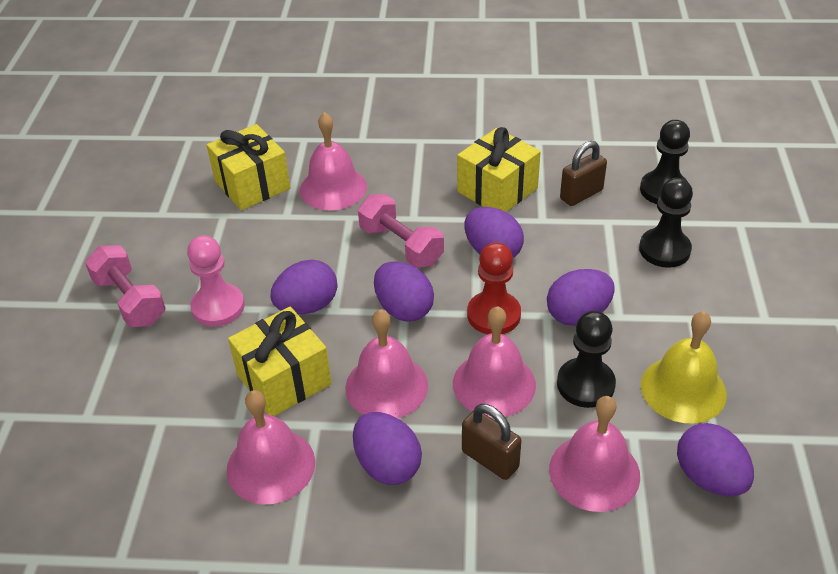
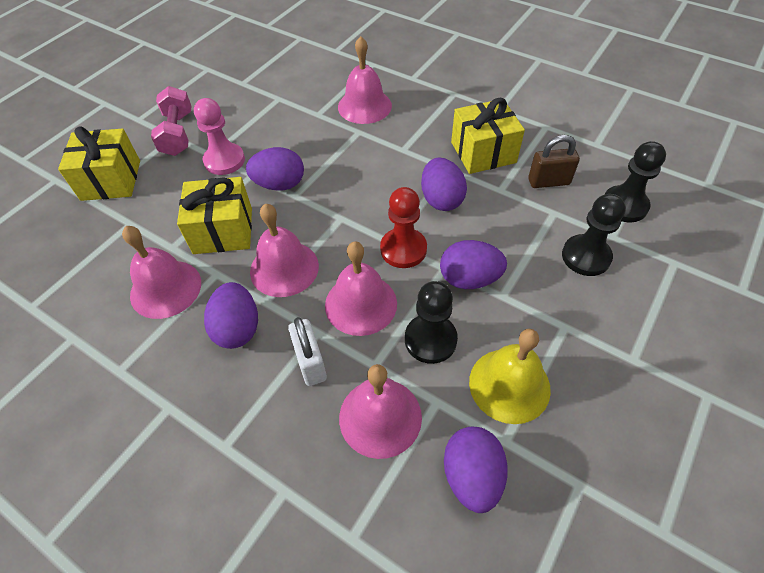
camera: 30 degrees right, 10 degrees up
(252, 185) = (313, 84): yellow gift -> yellow gift (111, 180)
(401, 246) = (378, 167): pink dumbbell -> none
(404, 309) = (342, 215): purple egg -> none
(490, 459) = (310, 363): brown padlock -> white padlock

